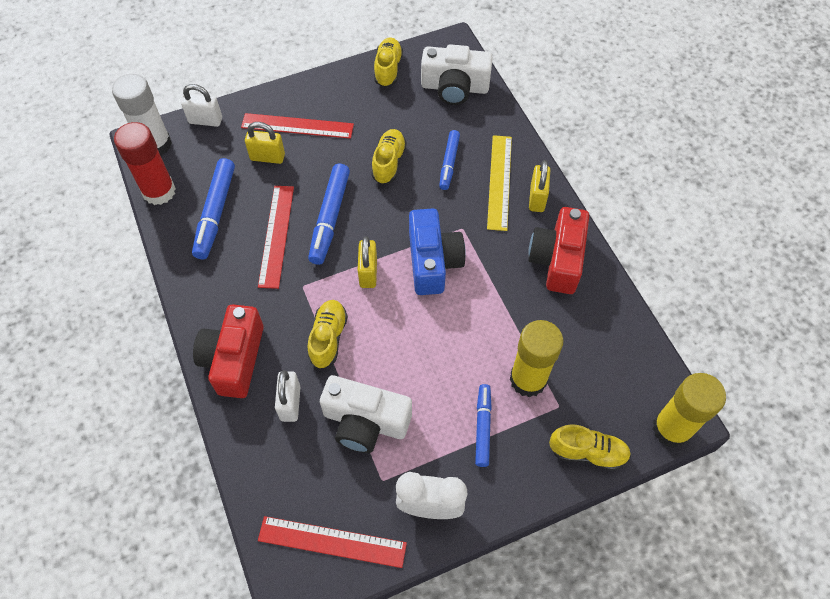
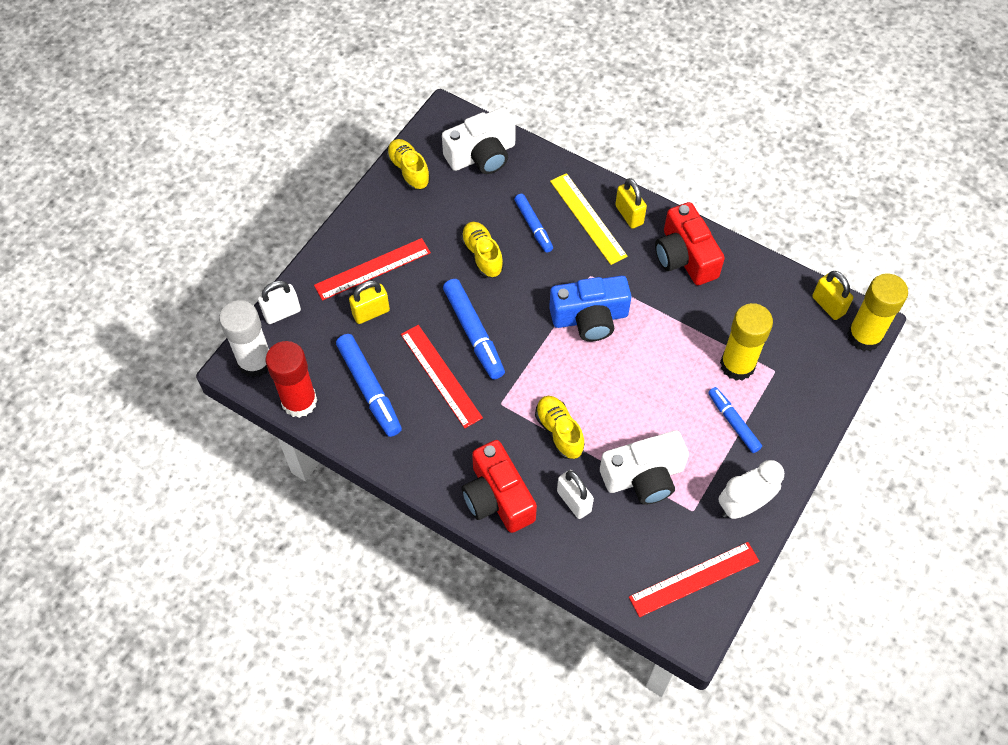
camera: 35 degrees left, 0 degrees up
(368, 273) = (545, 359): yellow padlock -> yellow padlock (828, 305)
(433, 262) = (590, 318): blue camera -> blue camera turned 120 degrees clockwise
(587, 452) = (821, 391): yellow shoe -> none

